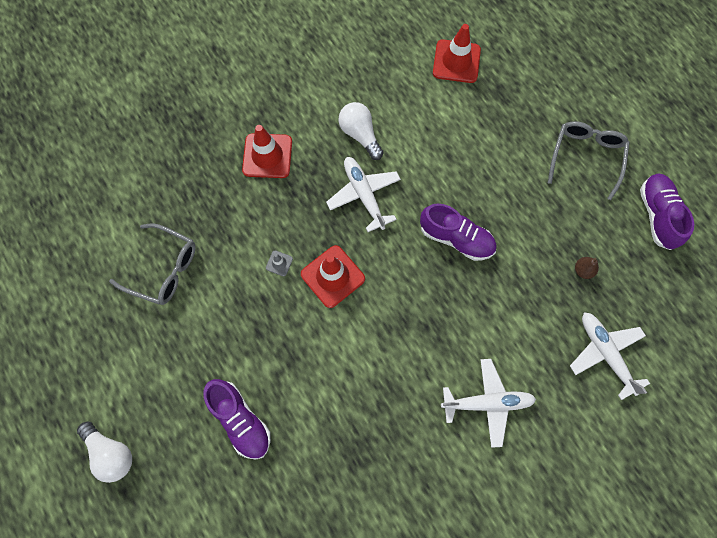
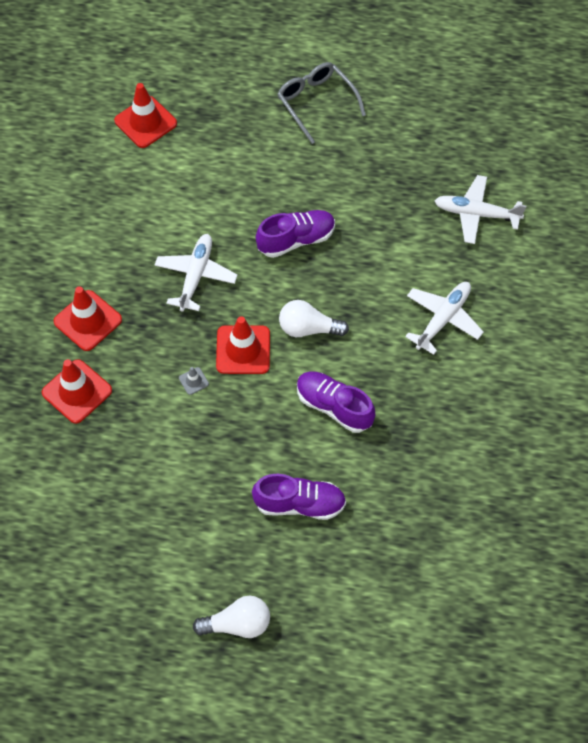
camera: 50 degrees left, 10 degrees down
(164, 269) = (112, 473): grey glasses -> none
(207, 194) = (77, 391): none -> red traffic cone
(360, 135) = (139, 239): white light bulb -> white light bulb (308, 328)
(364, 195) = (196, 276): white plane -> white plane turned 90 degrees clockwise
(583, 270) = (402, 177): brown pear -> none
(657, 215) = (406, 96): purple shoe -> purple shoe (334, 407)

